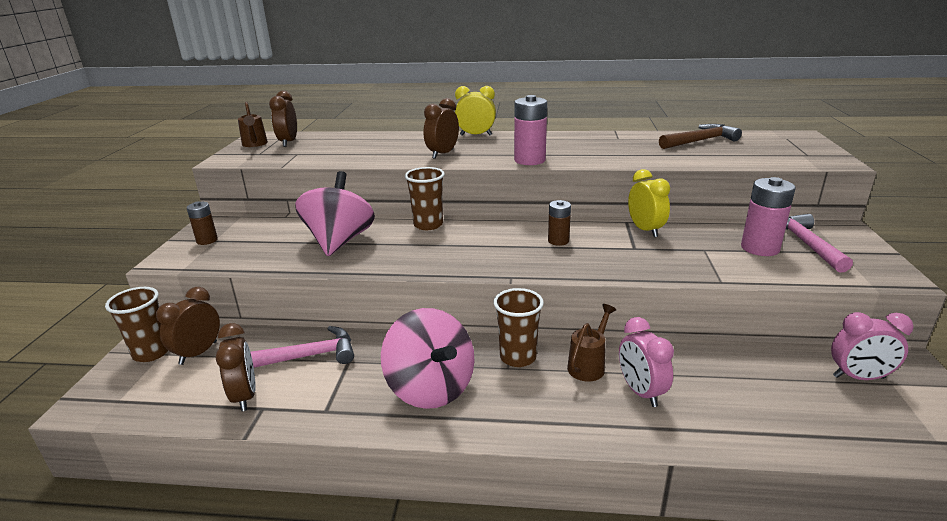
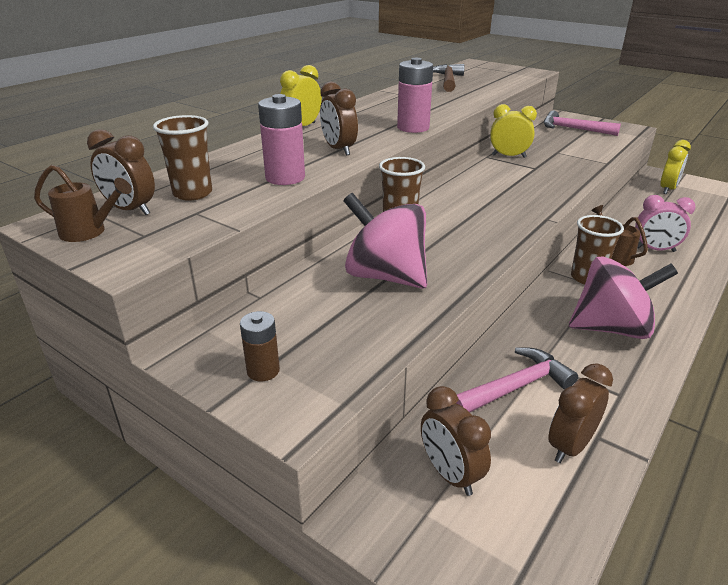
camera: 60 degrees left, 5 degrees up
(151, 353) = (416, 524): brown cup -> brown cup (192, 193)
(245, 396) = (570, 446): brown clock -> brown clock turned 60 degrees counterclockwise
(307, 356) = (516, 387): pink hammer -> pink hammer turned 45 degrees clockwise
(558, 241) = (497, 185): brown battery -> none
(760, 248) = (569, 140): pink battery -> pink battery (285, 178)
(858, 377) = (667, 189): pink clock -> yellow clock

